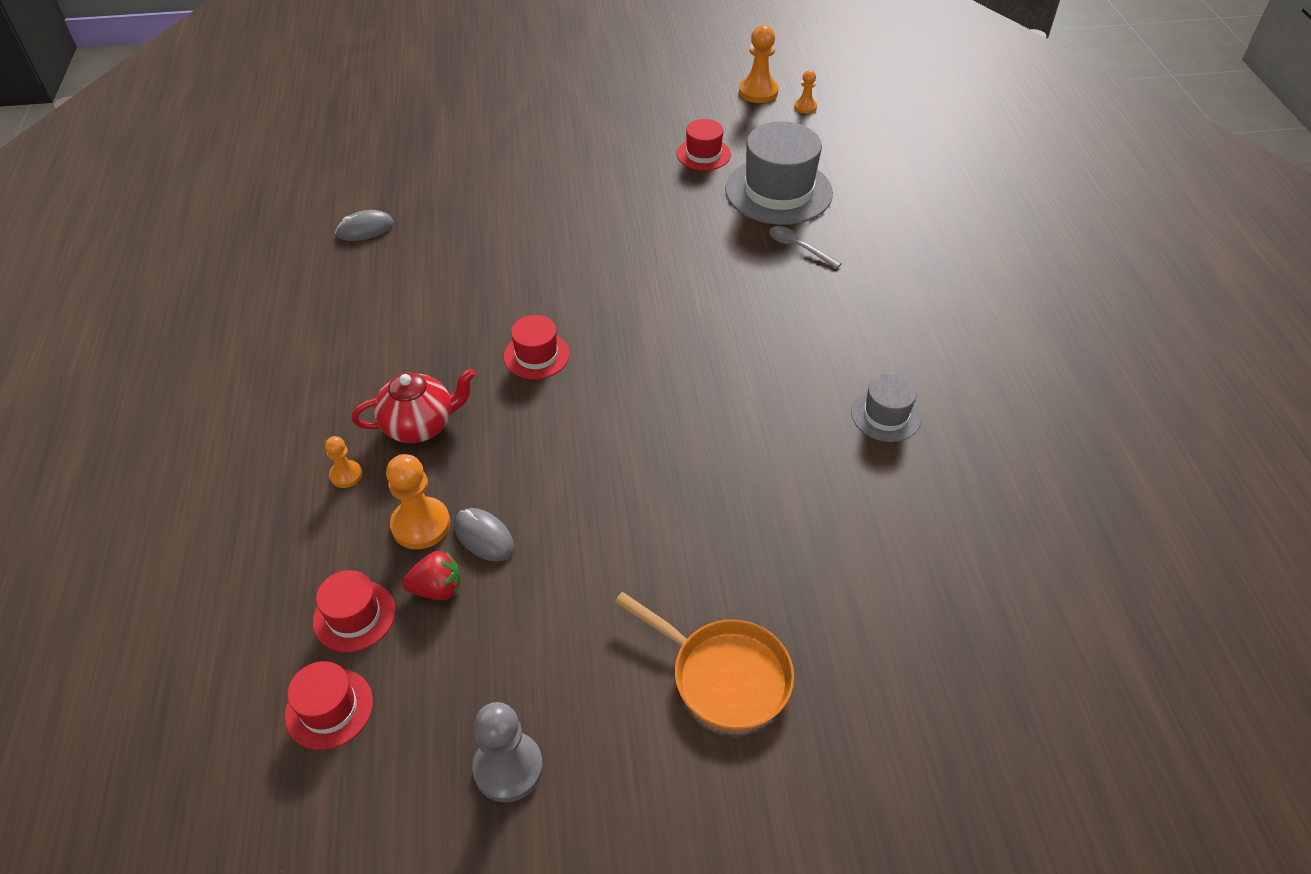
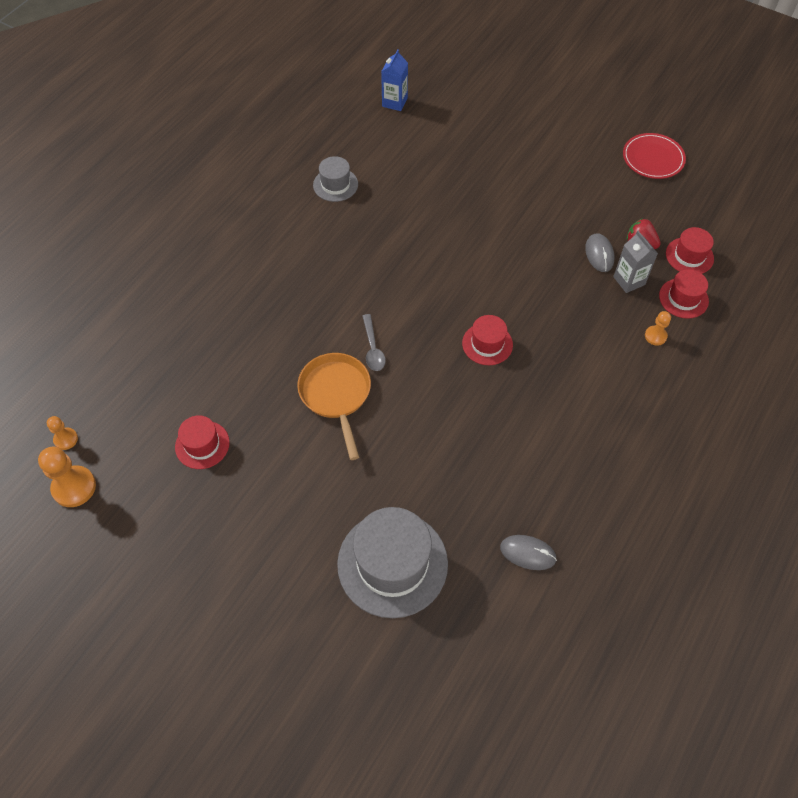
camera: 140 degrees left, 10 degrees up
(329, 708) = (721, 223): red hat -> red hat (683, 298)
(420, 425) = (592, 341): red teapot -> none
(421, 525) = (629, 281): orange pawn -> grey carton
(508, 768) = (653, 158): grey pawn -> red plate
(724, 675) = (535, 135): orange pan -> orange pan (336, 395)
(778, 191) = (197, 367): grey hat -> grey hat (392, 563)
(798, 247) = (245, 312): grey spoon -> grey spoon (373, 348)
(972, 585) = (394, 102): none -> blue carton

